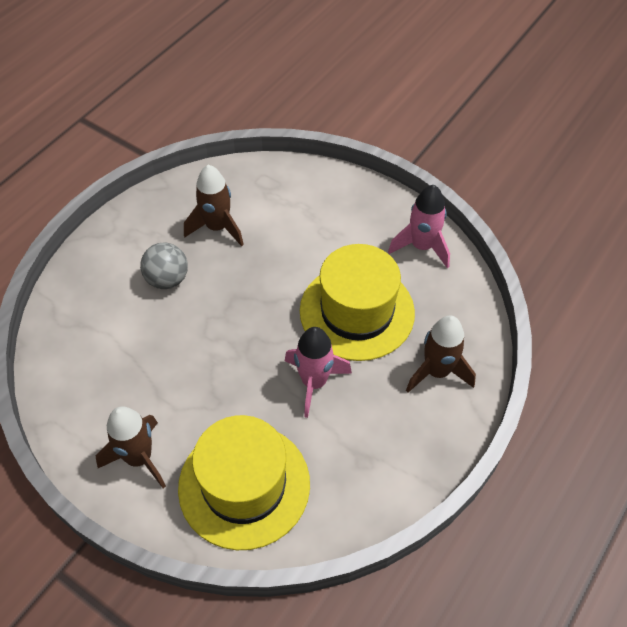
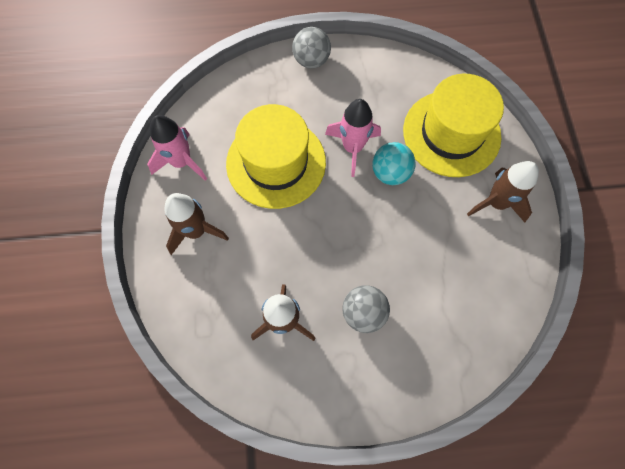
camera: 130 degrees left, 15 degrees up
(258, 393) = (390, 173): none -> turquoise ball
(437, 371) = (281, 88): brown rocket -> brown rocket (196, 231)
(450, 423) = (311, 60): none -> grey ball

